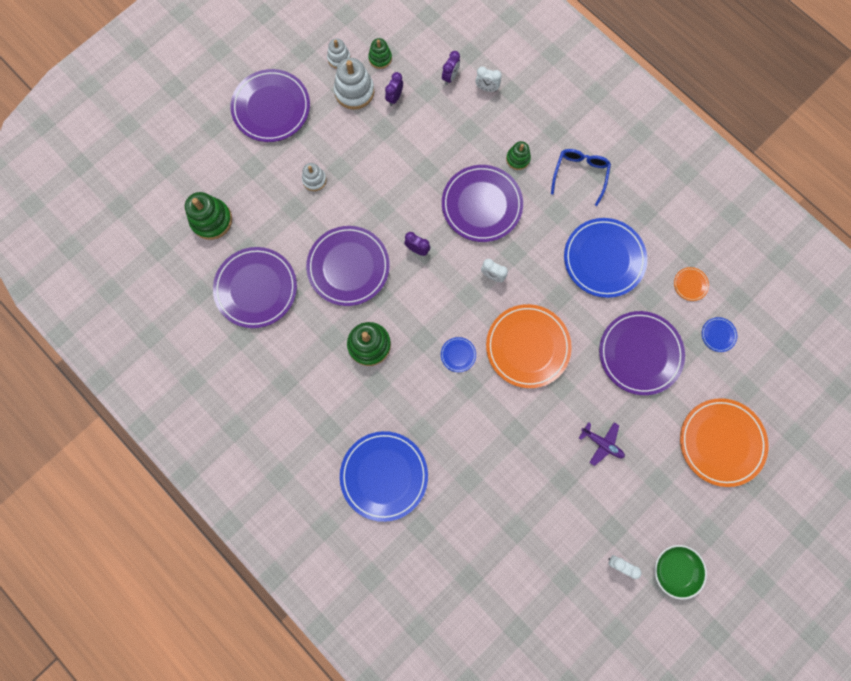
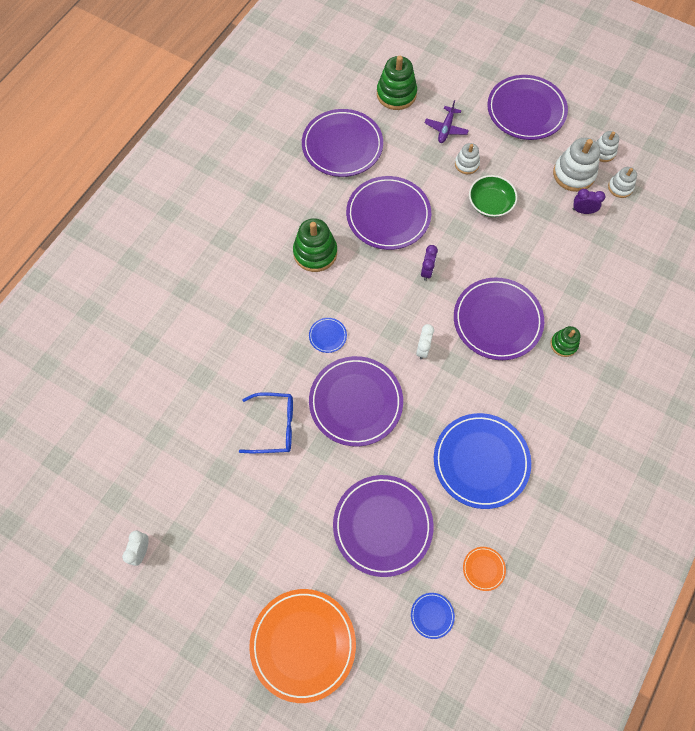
camera: 75 degrees right, 10 degrees down
(380, 58) = (620, 187): green stacking toy -> white stacking toy
(384, 475) = (189, 298): blue plate -> none
(450, 77) = (629, 256): purple clock -> none
(486, 88) = (632, 294): white clock -> none
(527, 346) = (356, 402): orange plate -> purple plate
(580, 174) = (571, 413): blue glasses -> blue glasses (275, 426)
(602, 443) = (269, 504): purple plane -> purple plane (446, 129)
(675, 569) = (146, 616): green bowl -> green bowl (490, 203)

